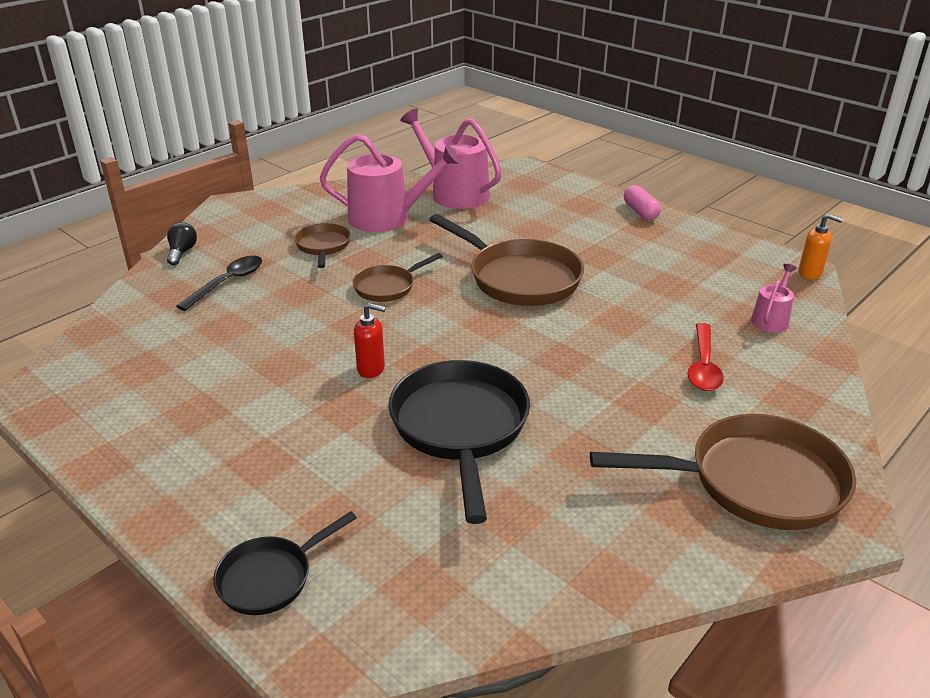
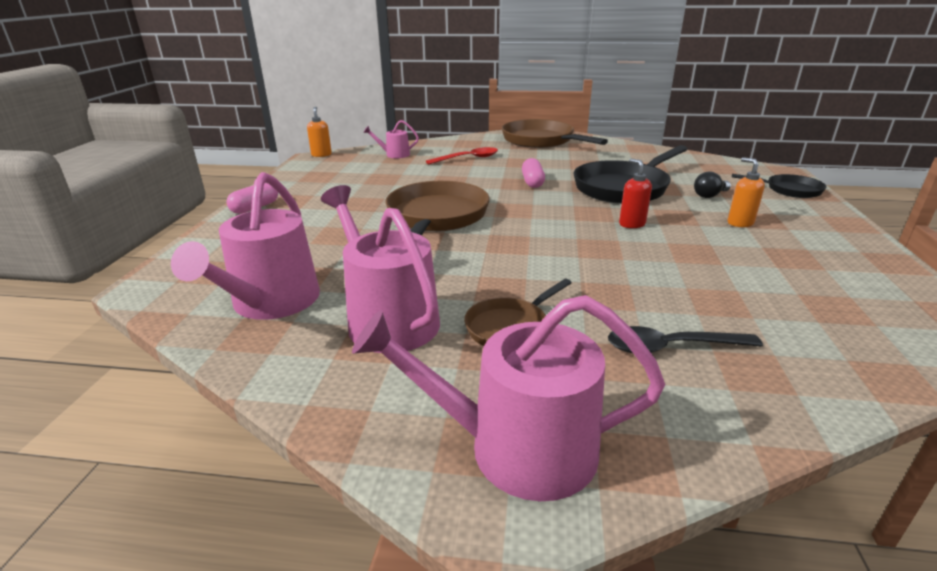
camera: 125 degrees left, 5 degrees down
(182, 252) = (695, 441): black light bulb -> black light bulb (709, 195)
(249, 216) = (517, 448): none -> pink watering can
(278, 439) = (740, 223): none -> orange soap dispenser
(387, 287) = (529, 259): brown pan -> none
(556, 371) = (532, 182): none -> pink capsule

